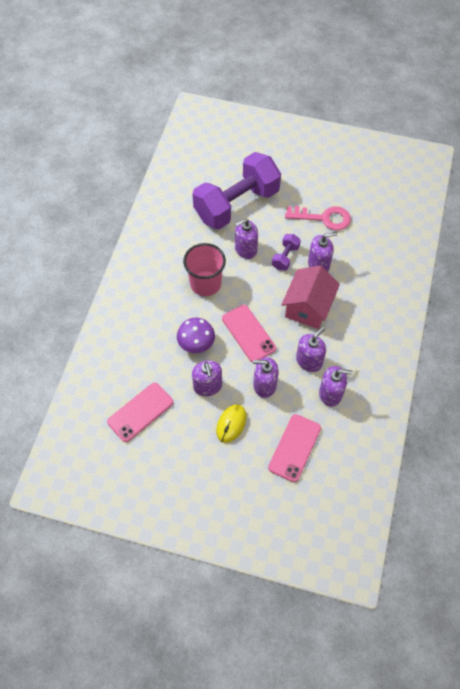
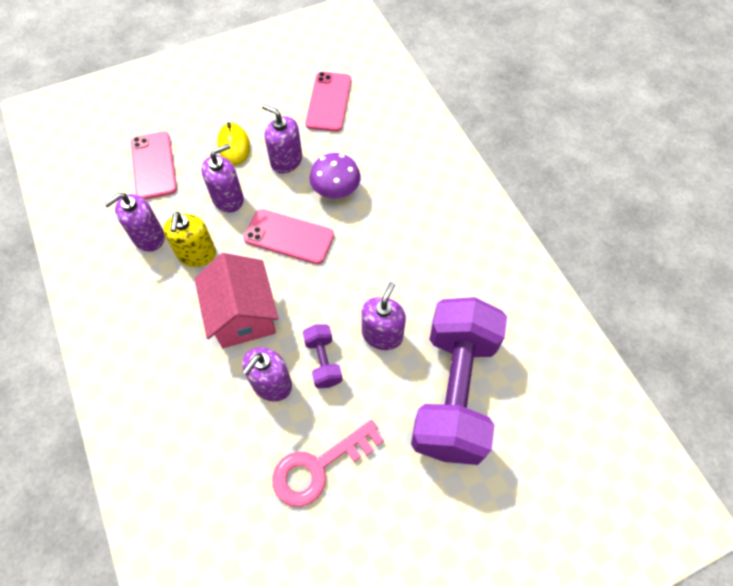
camera: 140 degrees right, 0 degrees up
(205, 283) = (387, 257): pink cup -> none
(309, 361) = (197, 254): purple soap dispenser -> yellow soap dispenser

